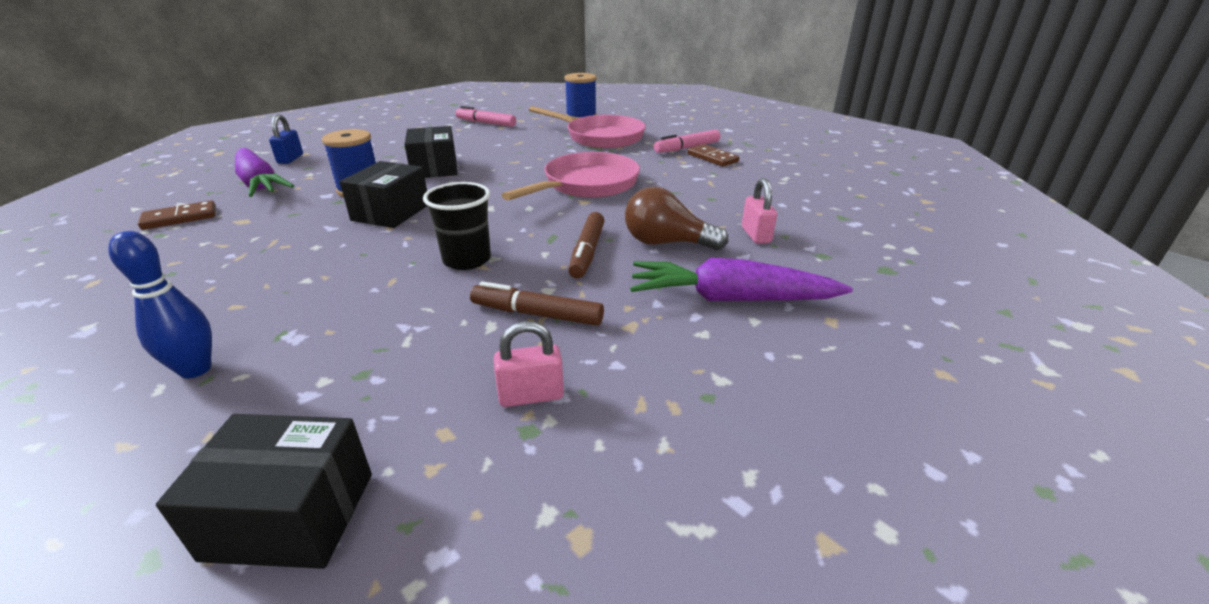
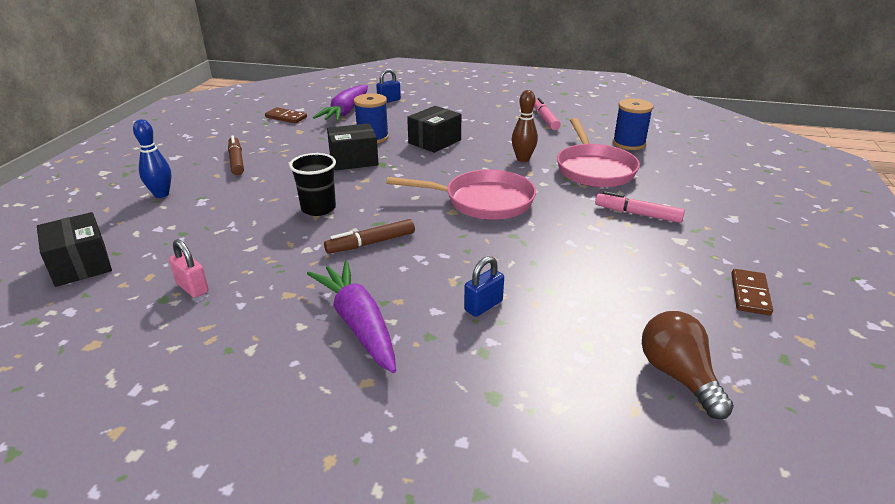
camera: 55 degrees right, 0 degrees up
(537, 314) = (274, 257): brown marker -> brown marker (236, 161)
(540, 150) = (523, 159): none -> brown bowling pin
(666, 243) = (420, 269): brown light bulb -> brown light bulb (678, 376)
(712, 158) = (633, 234): brown domino -> brown domino (750, 294)
(756, 235) = (483, 306): pink padlock -> blue padlock

